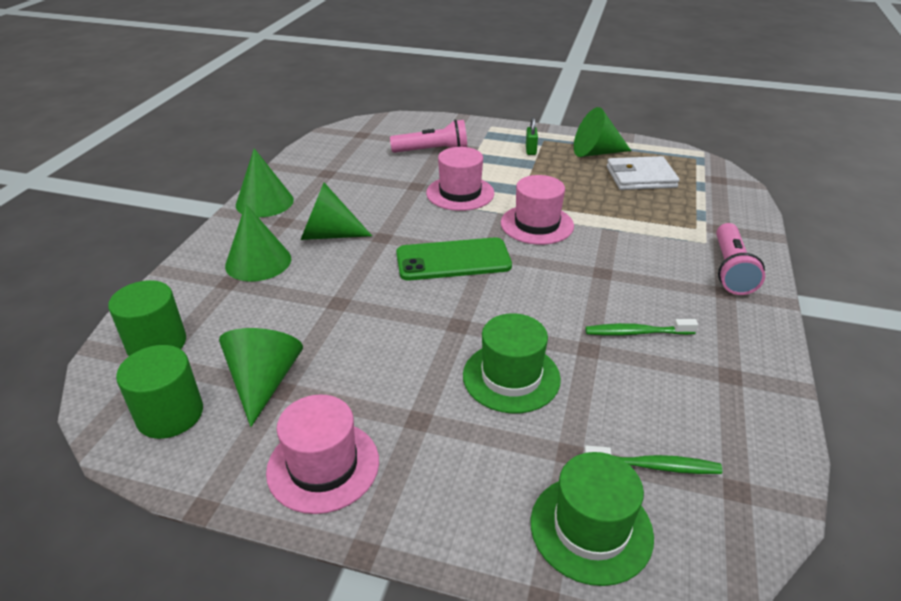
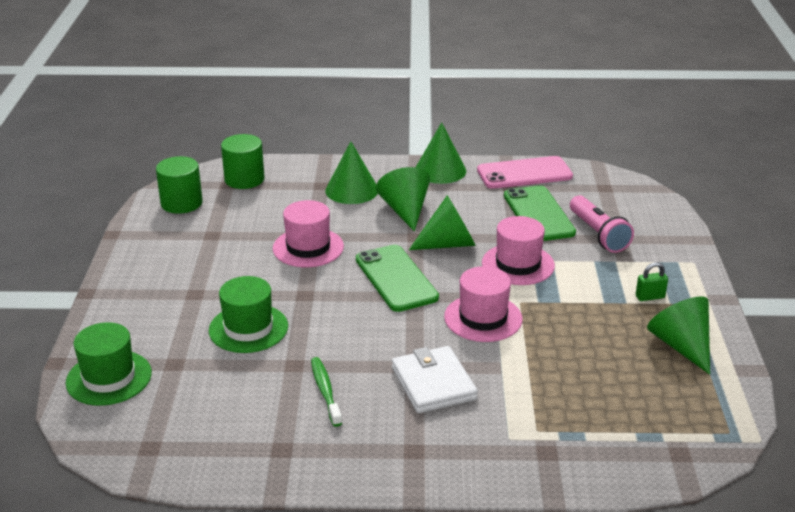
camera: 75 degrees right, 5 degrees down
(264, 382) = (217, 227): green cone -> green cone (448, 244)
(309, 162) = (524, 173): none -> pink phone
(323, 466) = (148, 266): pink hat -> pink hat (308, 247)
(384, 169) = (538, 214): none -> green phone
(640, 177) = (638, 385): white wallet -> white wallet (433, 383)
(655, 466) = (167, 405): green toothbrush -> none
(730, 270) = (459, 456): pink flashlight -> none

